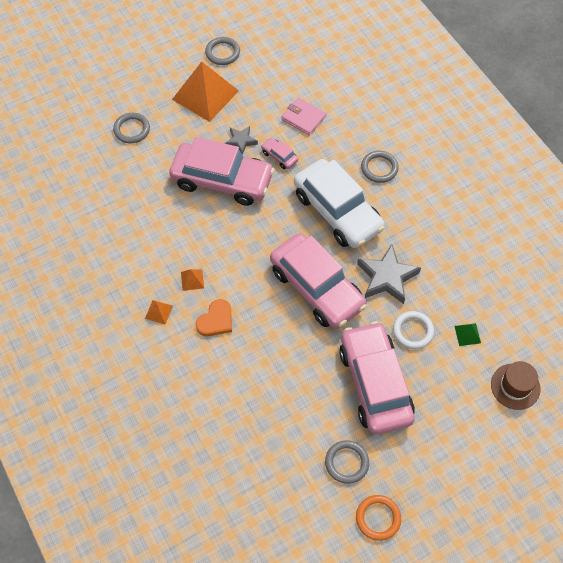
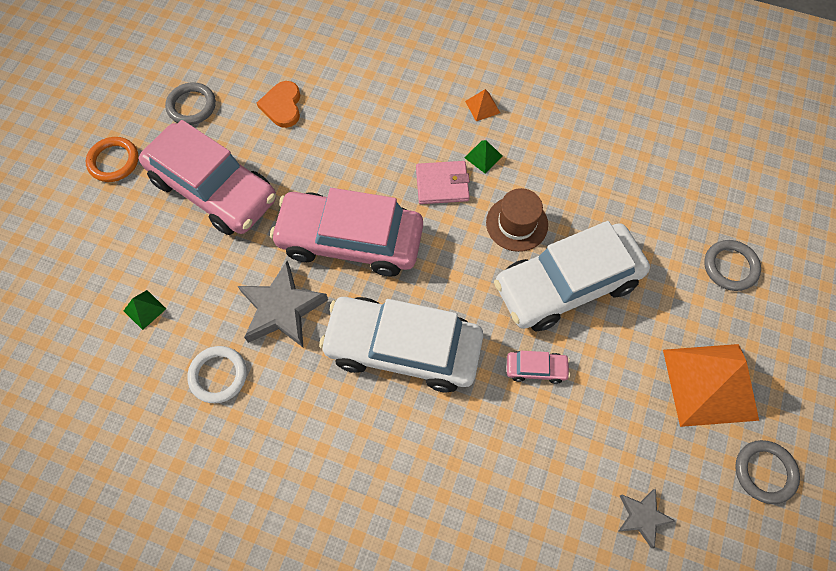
camera: 140 degrees right, 5 degrees up
(192, 280) = (483, 156): orange pyramid -> green pyramid
(216, 320) = (421, 137): orange heart -> orange heart (282, 106)
(222, 180) = (567, 284): pink car -> white car
(241, 141) = (600, 352): grey star -> grey star (642, 517)
(303, 118) = (561, 452): pink wallet -> pink wallet (442, 184)
(378, 518) = (132, 84): orange ring -> orange ring (114, 161)
(379, 168) = (401, 453): grey ring -> none
(413, 331) = (210, 269): white ring -> white ring (218, 375)
(515, 386) = (57, 289): brown hat -> brown hat (517, 223)

